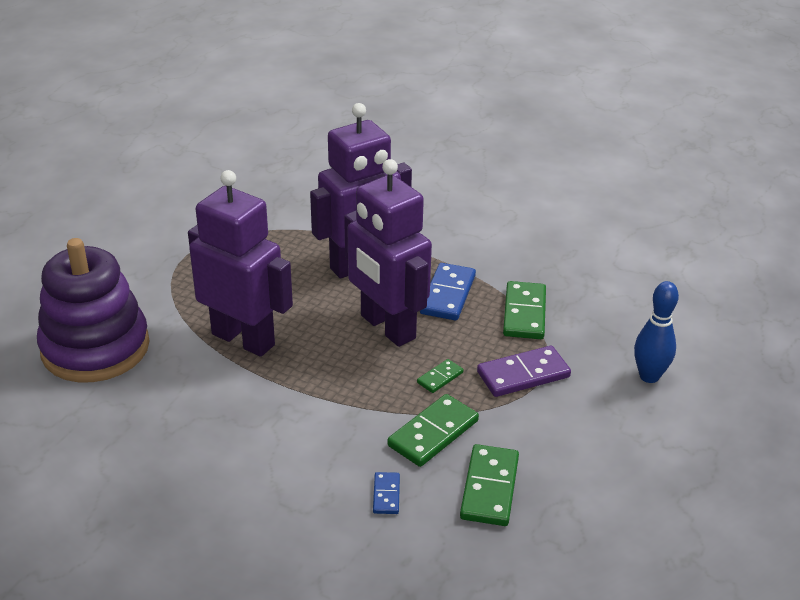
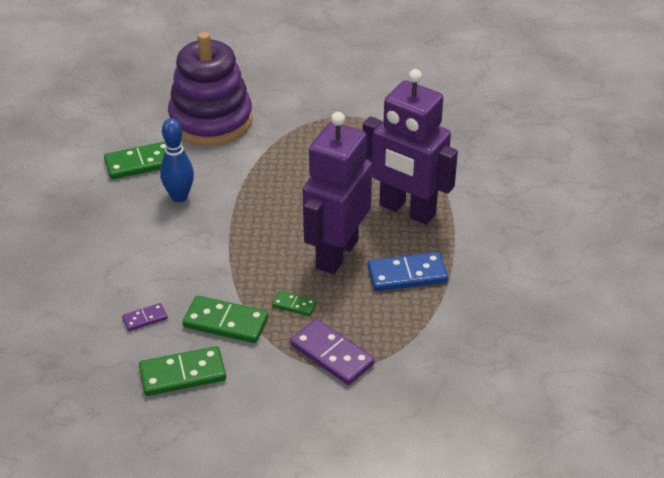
camera: 65 degrees right, 5 degrees up
(243, 339) = (268, 184): purple robot -> none
(386, 495) = (145, 318): blue domino -> purple domino
(524, 313) = (417, 331): green domino -> green domino (141, 163)
(649, 376) = (387, 441): blue bowling pin -> blue bowling pin (179, 196)

